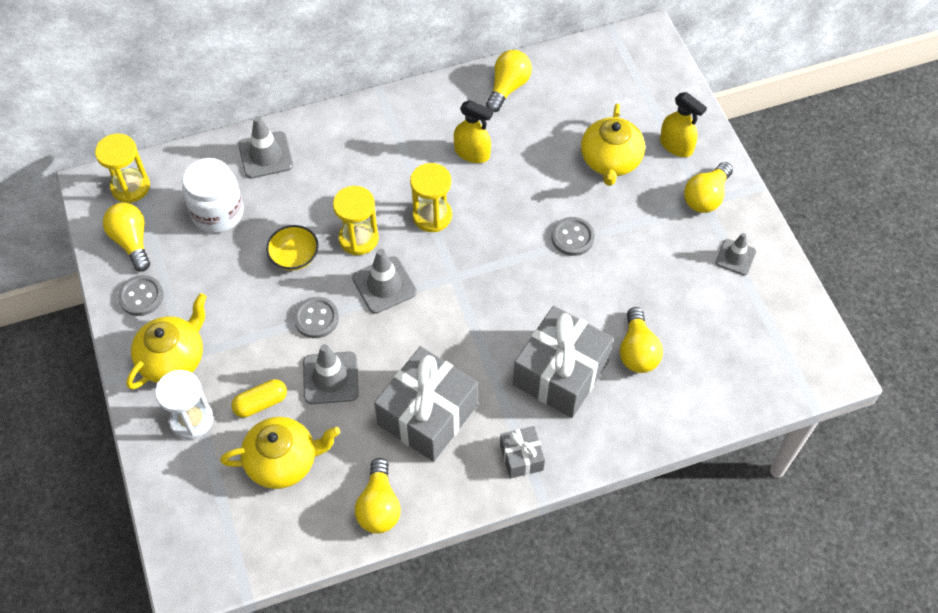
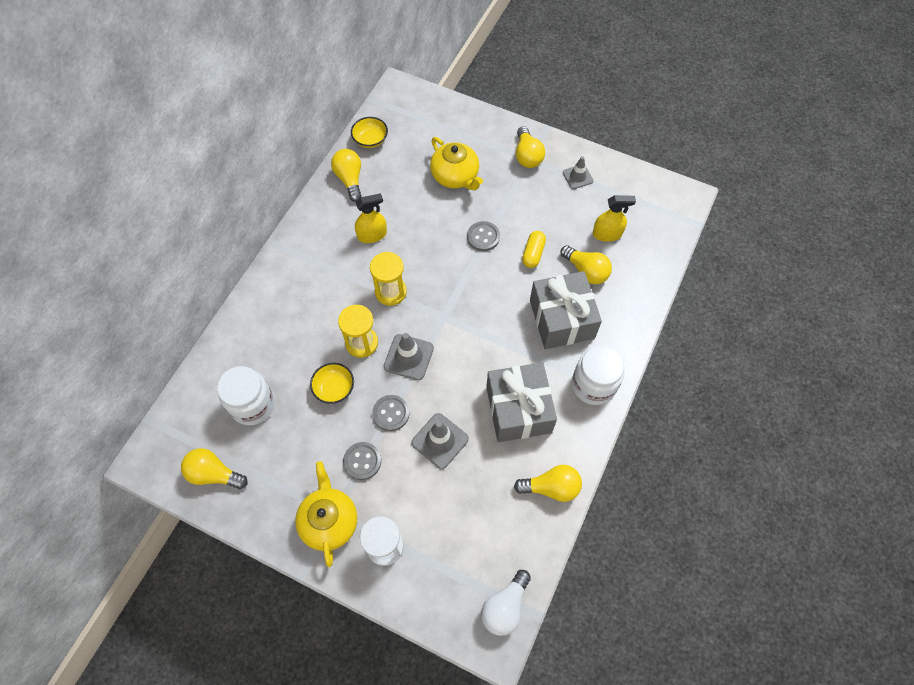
camera: 45 degrees left, 5 degrees up
(130, 187) = (171, 440): yellow hourglass -> none
(141, 296) = (262, 502): grey button -> grey button (362, 461)
(229, 561) = (505, 607): none -> white light bulb
(261, 403) = (416, 495): yellow capsule -> yellow capsule (533, 253)
(265, 155) = (243, 342): grey traffic cone -> none
(283, 461) = (468, 516): yellow teapot -> none
(379, 506) = (551, 487): yellow light bulb -> yellow light bulb turned 45 degrees counterclockwise
(521, 457) = (593, 385): grey gift -> white jar
(567, 66) = (370, 140): none -> yellow bowl
(676, 146) = (481, 139): yellow spray bottle -> yellow spray bottle (607, 234)

